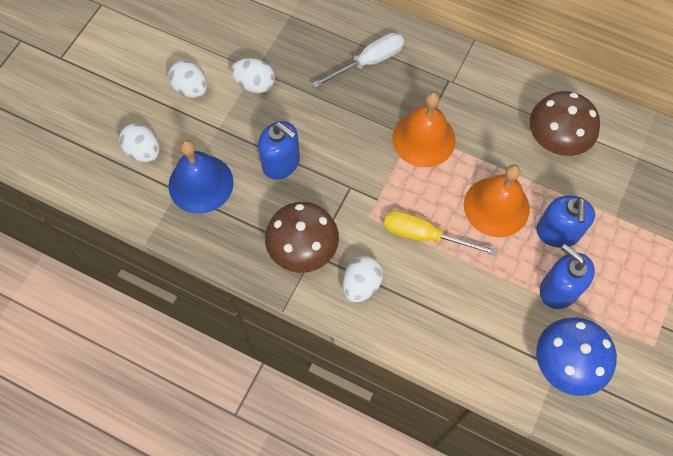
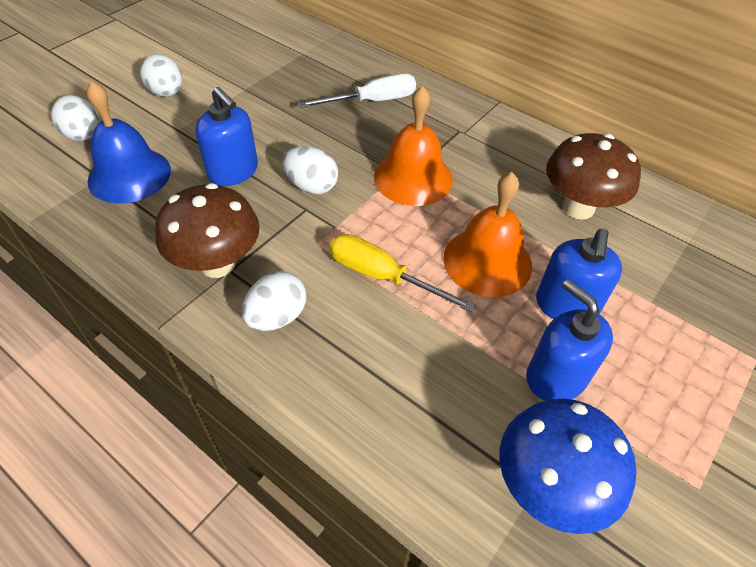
camera: 10 degrees right, 15 degrees down
(255, 84) = (237, 100): white egg -> white egg (311, 186)

